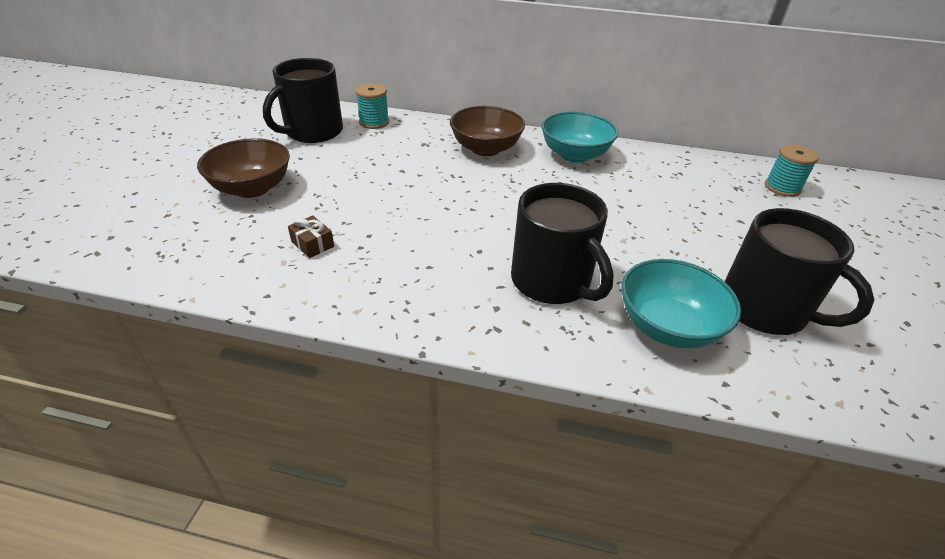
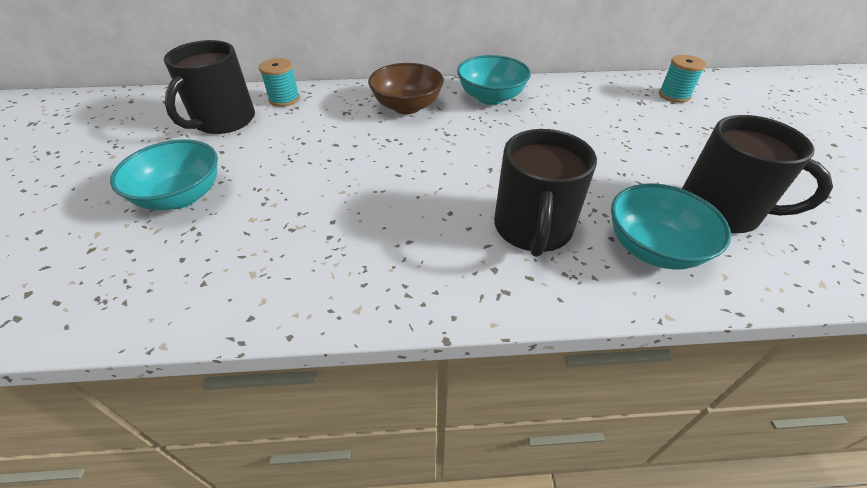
camera: 15 degrees left, 5 degrees up
(252, 188) = (181, 196): brown bowl -> turquoise bowl
(312, 244) = (276, 245): brown gift -> none
(552, 282) = (532, 228): black mug -> black mug turned 60 degrees clockwise

